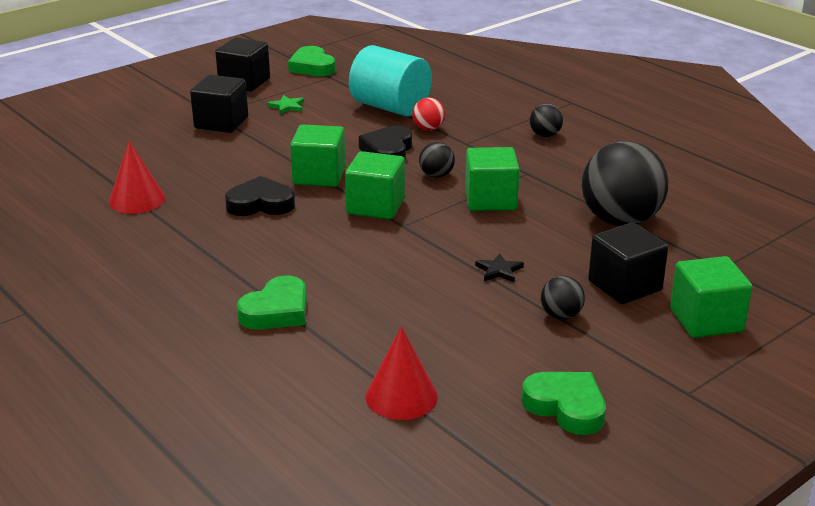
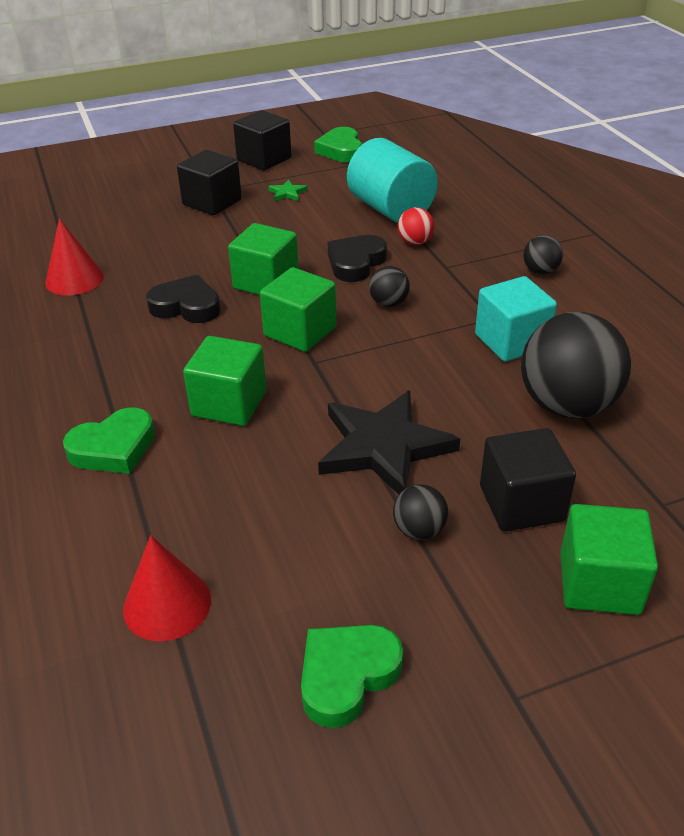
camera: 20 degrees right, 10 degrees up
(490, 200) = (429, 347): green cube -> green cube (229, 404)
(499, 270) = (383, 447): black star -> black star, size x2.46
(552, 186) = (511, 341): none -> turquoise cube
(566, 407) = (347, 676): green heart -> green heart turned 105 degrees counterclockwise

